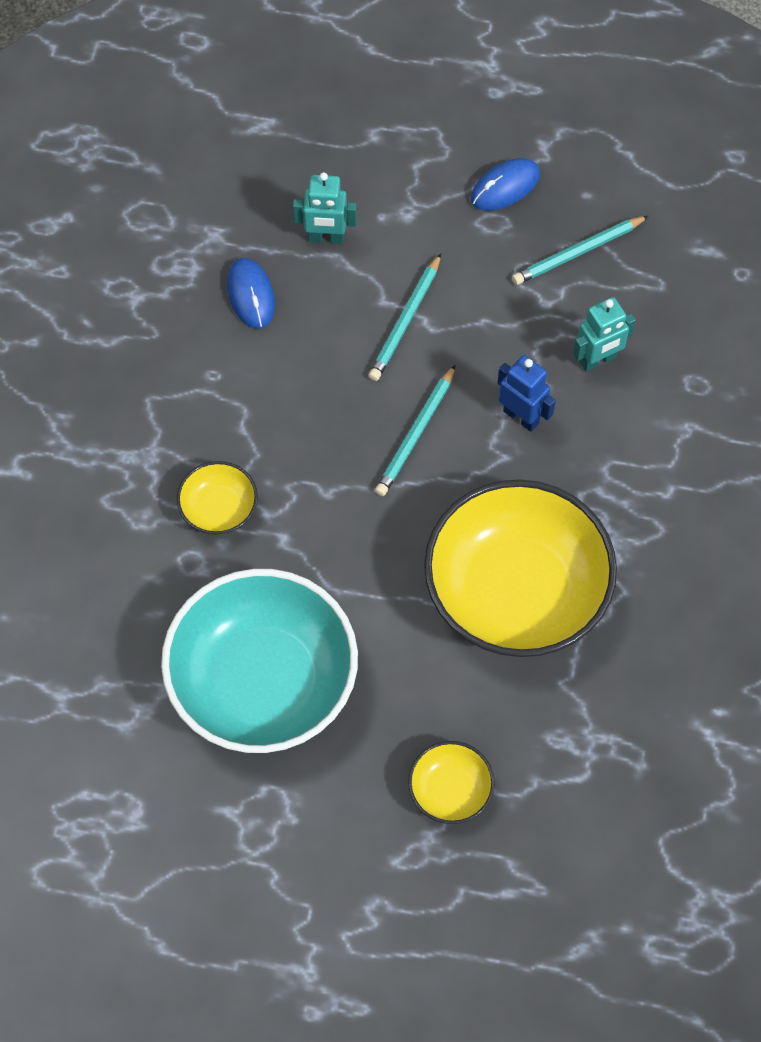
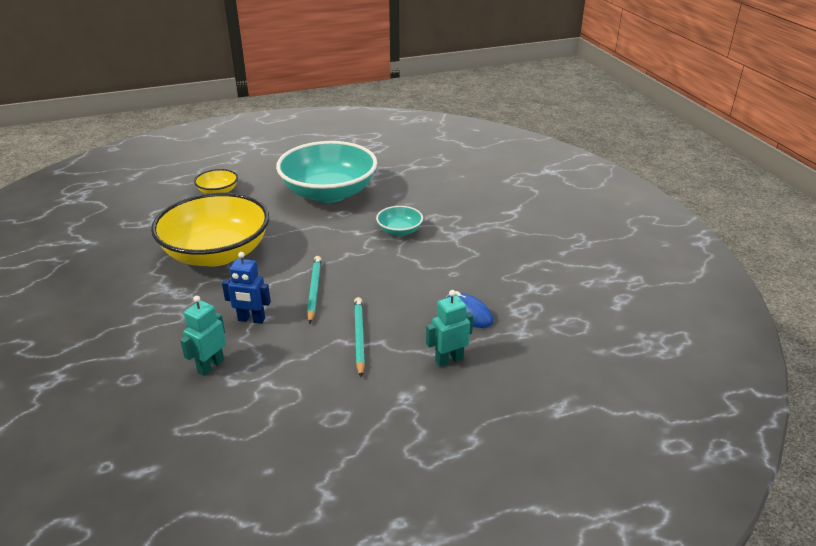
camera: 150 degrees right, 30 degrees down
(219, 509) = (399, 231): yellow bowl -> turquoise bowl
(505, 187) = (341, 446): blue mouse -> none
(578, 252) = (255, 425): turquoise pencil -> none

